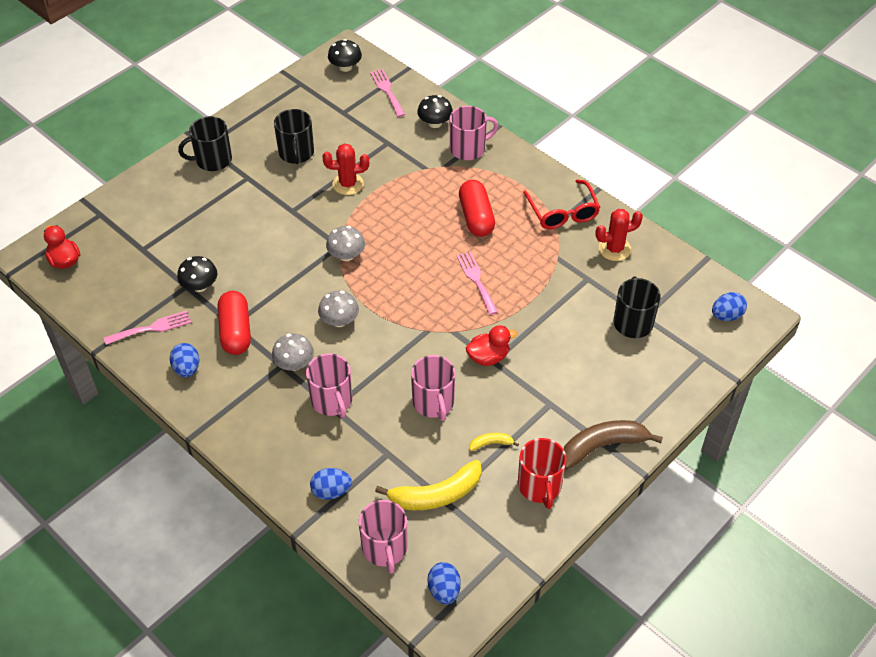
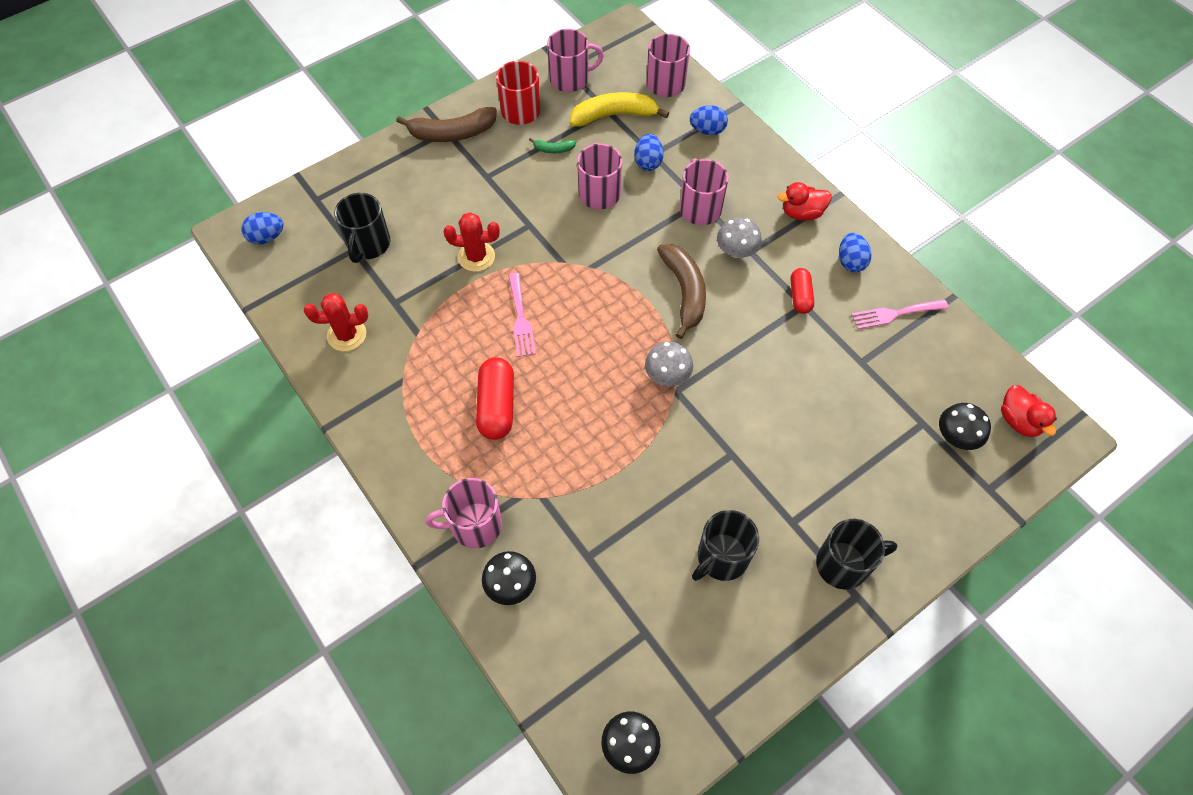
camera: 170 degrees left, 10 degrees up
(200, 286) = (845, 359): black mushroom -> black mushroom (956, 436)
(235, 331) = (800, 296): red capsule -> red capsule, size x0.61
(296, 153) = (721, 557): black mug -> black mug turned 135 degrees counterclockwise
(339, 321) = (684, 292): grey mushroom -> brown banana
(348, 184) = (653, 487): red cactus -> red cactus (476, 256)
(387, 91) = (570, 671): pink fork -> none
(444, 590) = (622, 50): blue egg -> blue egg (648, 162)
(488, 357) = (532, 229): red duck -> red duck (801, 213)
(491, 443) = (553, 149): yellow banana -> green banana
(496, 536) = (570, 79): none -> pink mug
(563, 212) = (386, 396): red glasses -> none

